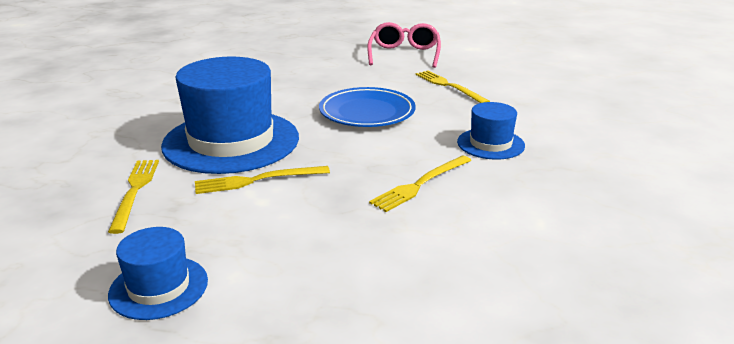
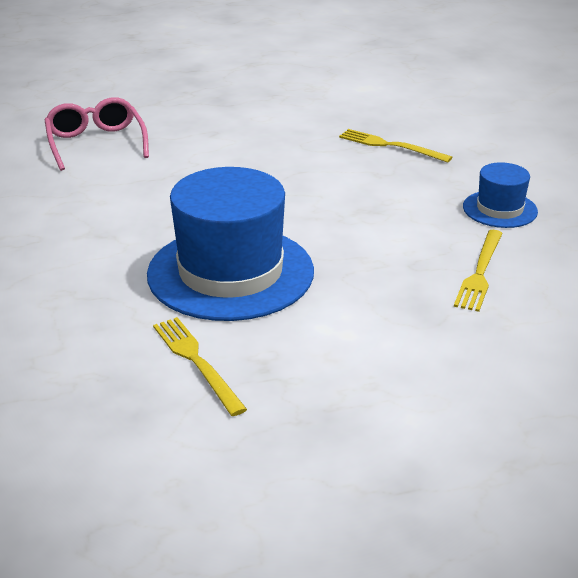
camera: 25 degrees left, 5 degrees up
(159, 287) = (354, 454): blue hat -> none
(257, 180) = (315, 312): yellow fork -> none
(367, 112) = (339, 199): blue plate -> none
(404, 54) = (297, 111): pink glasses -> pink glasses (96, 143)

